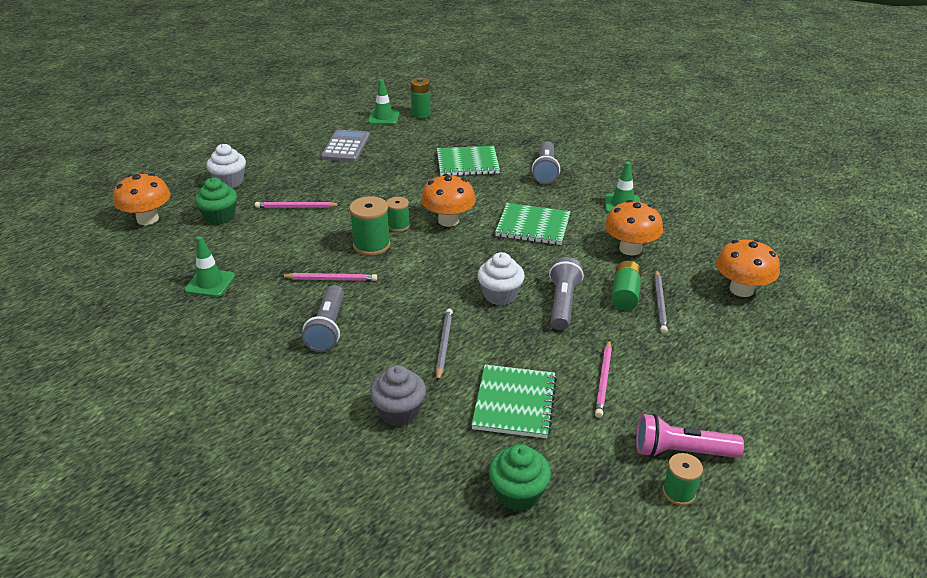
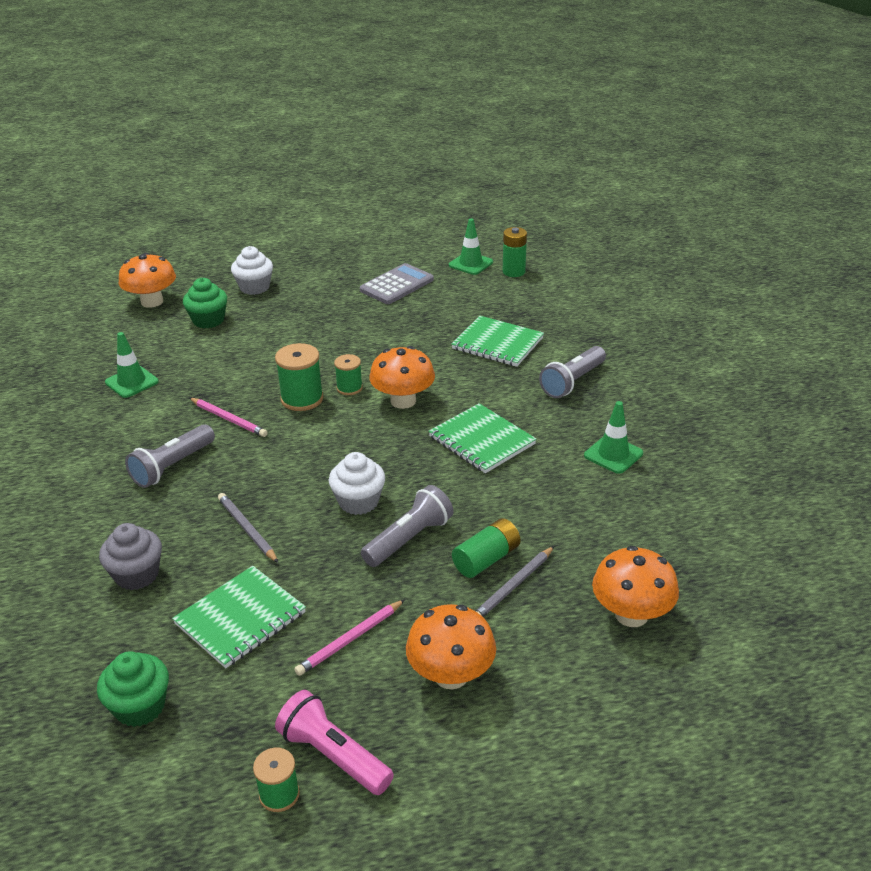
camera: 35 degrees right, 0 degrees up
(296, 207) = (281, 334): pink pencil -> none
(444, 345) = (247, 529): grey pencil -> grey pencil turned 75 degrees counterclockwise
(630, 249) = (558, 509): orange mushroom -> orange mushroom (451, 675)

